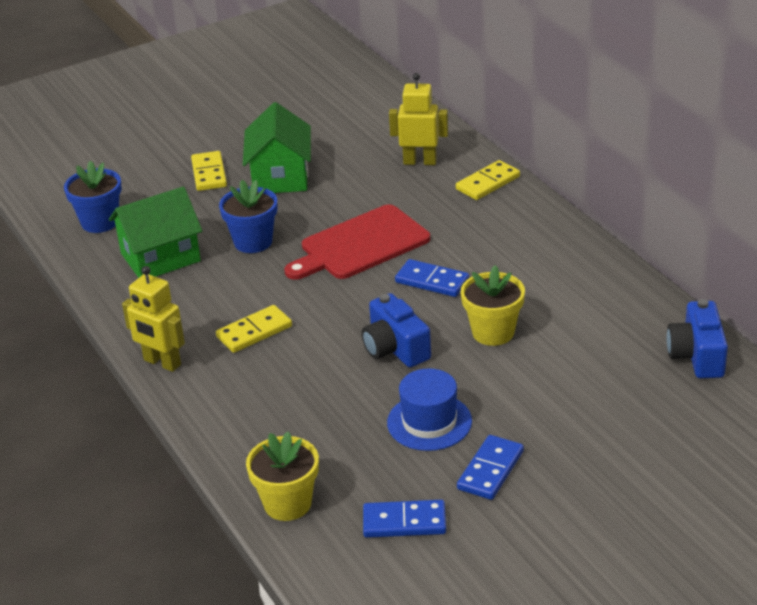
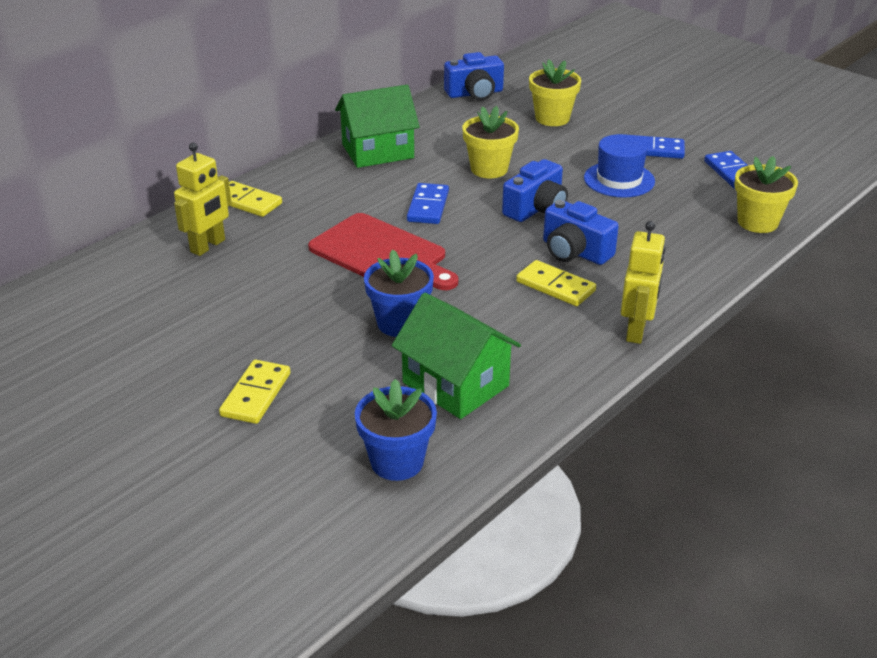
camera: 110 degrees left, 0 degrees up
(209, 173) = (256, 394): yellow domino -> yellow domino turned 45 degrees counterclockwise
(280, 176) = (254, 334): green house -> green house (377, 151)
(303, 356) = (574, 252): none -> blue camera
(420, 161) = (208, 246): yellow robot -> yellow robot turned 135 degrees counterclockwise
(605, 405) = (552, 118): none -> yellow flower pot

